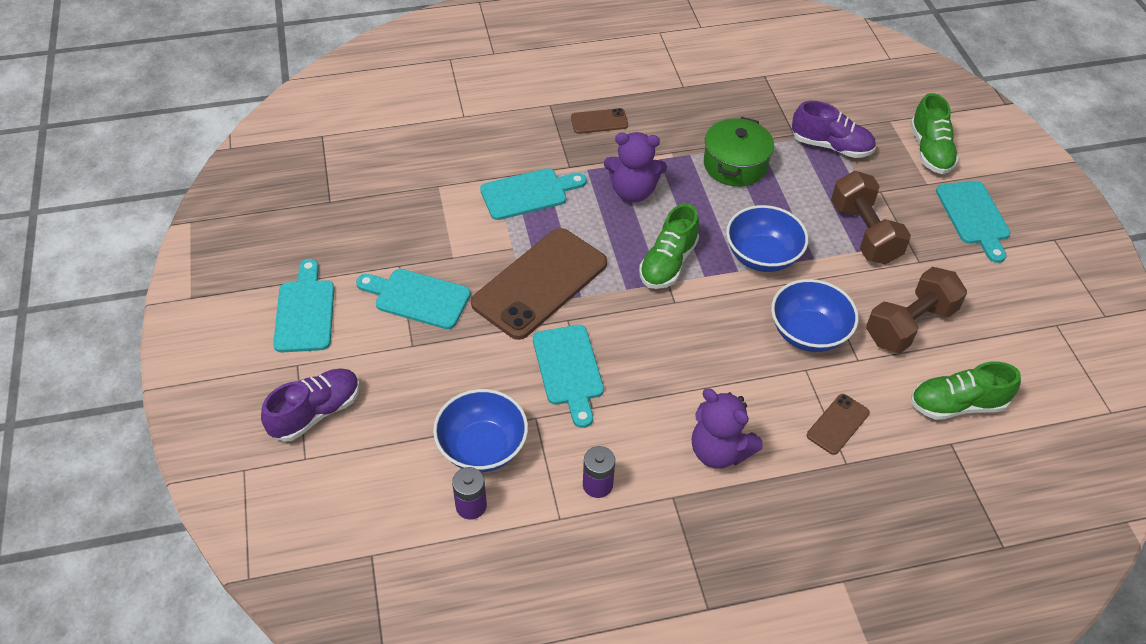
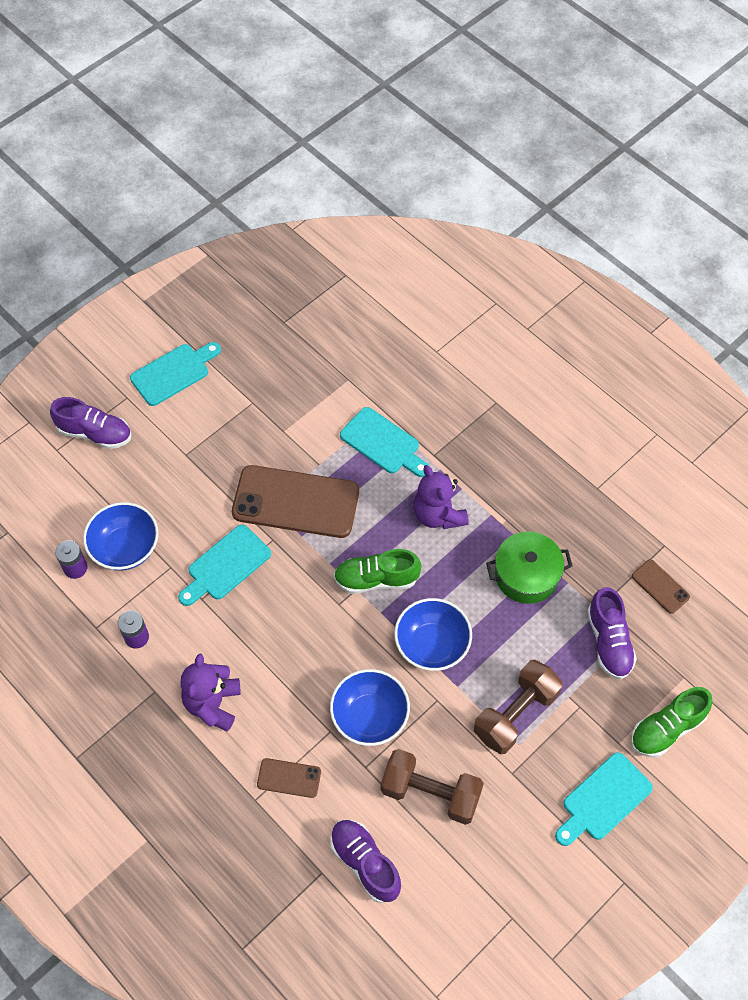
camera: 60 degrees right, 10 degrees up
(417, 298) = (230, 432): turquoise cutting board -> none
(599, 121) = (503, 448): brown phone -> brown phone (660, 586)
(957, 405) = (365, 863): green shoe -> purple shoe

